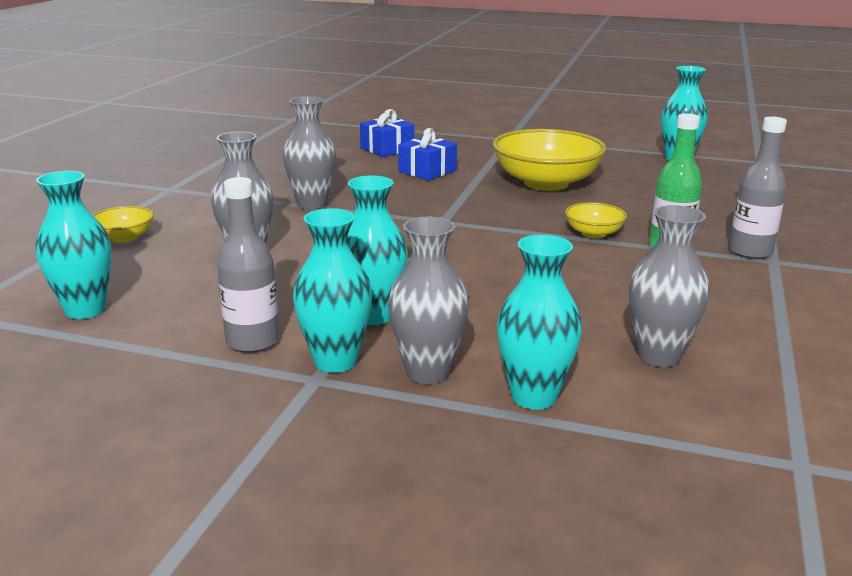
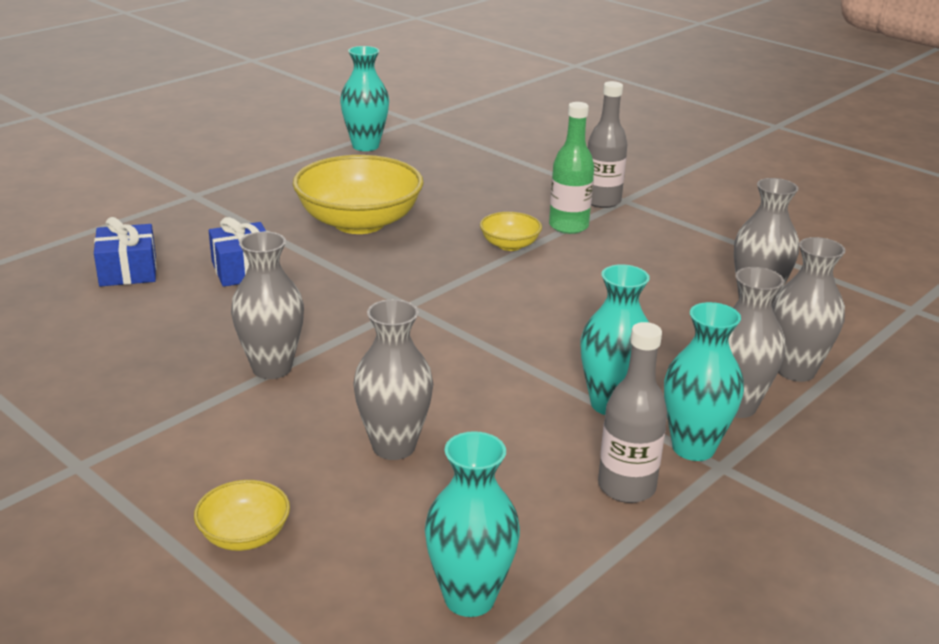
camera: 65 degrees left, 5 degrees up
(534, 397) = (795, 371): turquoise vase -> grey vase

